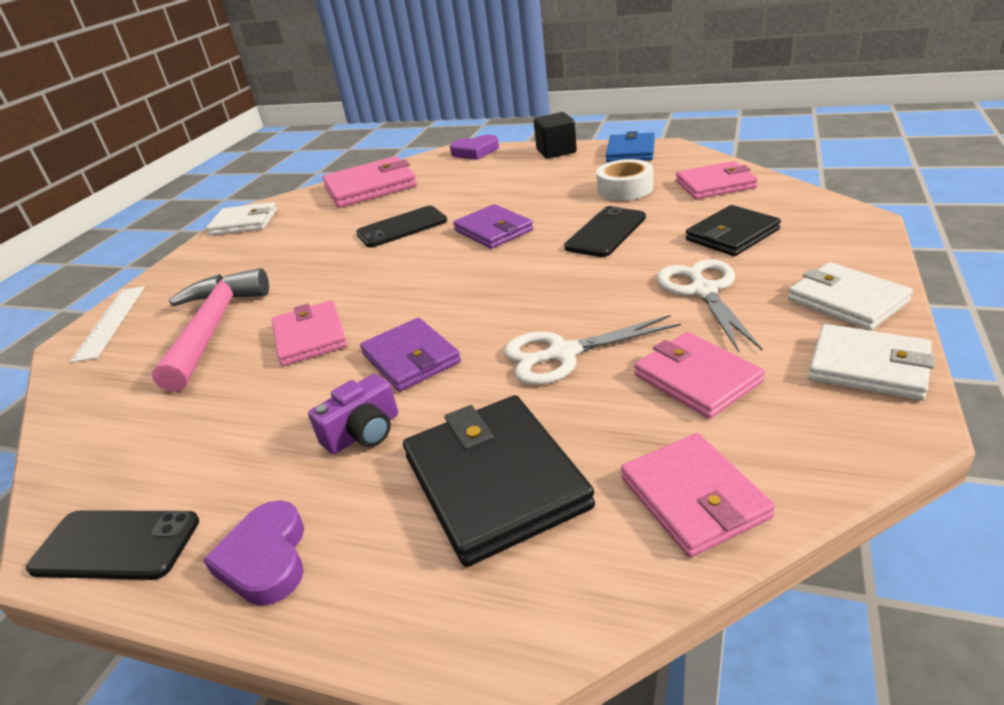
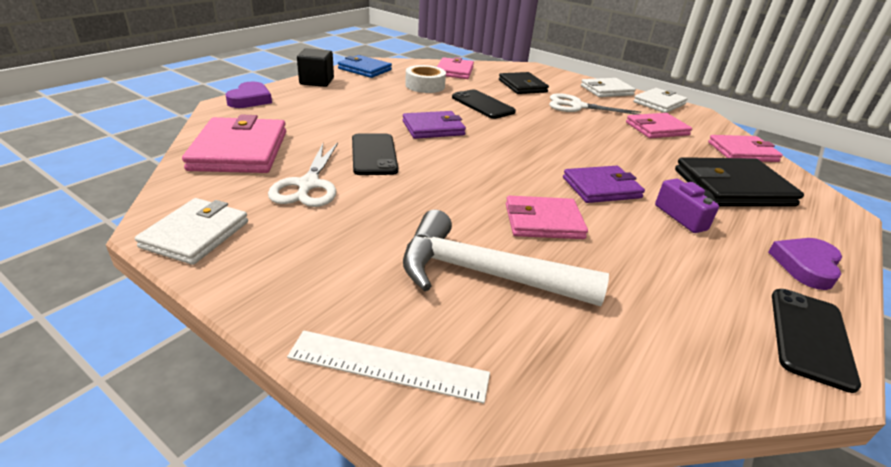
camera: 80 degrees left, 0 degrees up
(213, 328) = (483, 273): pink hammer -> white hammer
(265, 559) = (806, 266): purple heart -> purple heart turned 120 degrees clockwise
(563, 354) = (620, 147): white scissors -> white scissors (308, 185)

